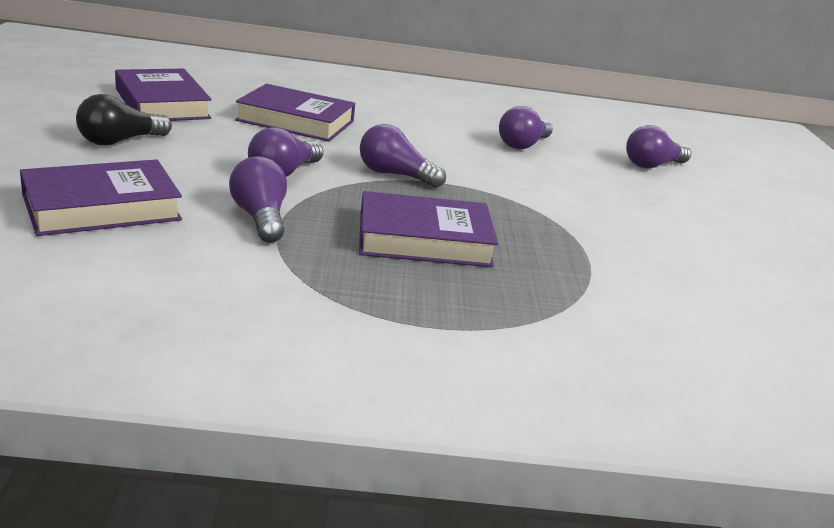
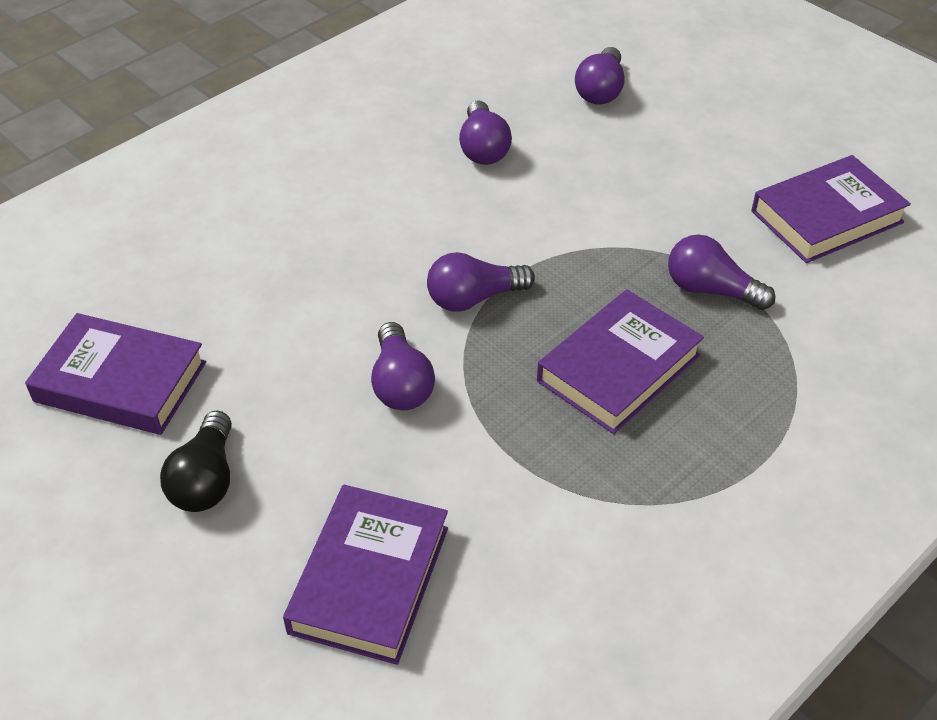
camera: 40 degrees left, 20 degrees up
(260, 218) = (488, 463): purple light bulb -> purple light bulb (710, 290)
(296, 121) = (274, 290): purple book -> purple book (826, 217)

